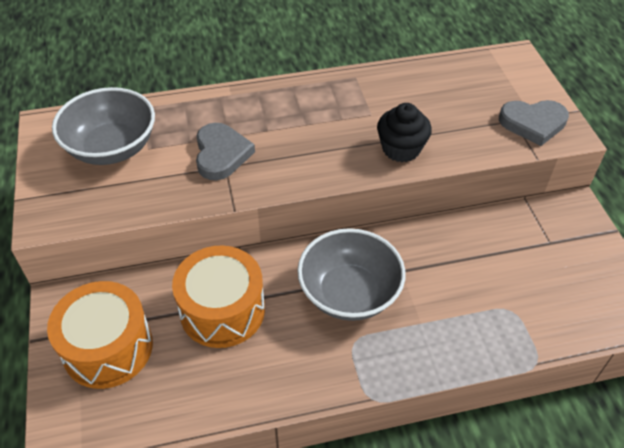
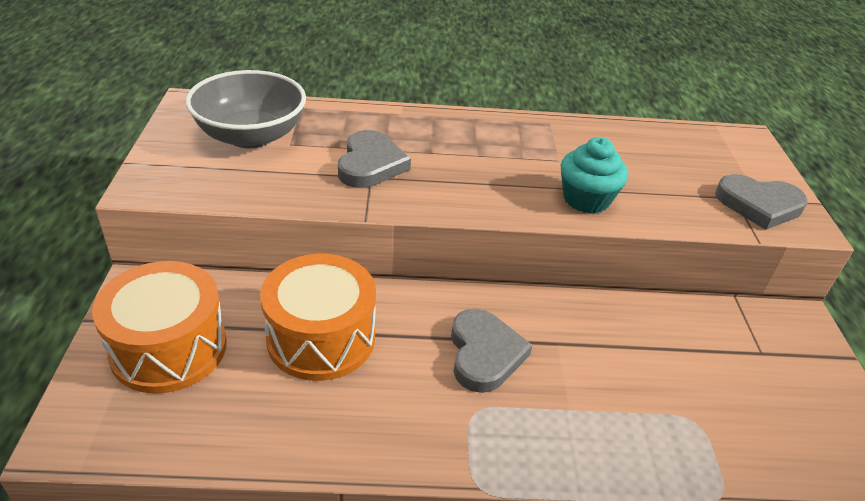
camera: 10 degrees right, 10 degrees down
(349, 293) = (484, 354): grey bowl -> grey heart
(401, 149) = (586, 199): black cupcake -> turquoise cupcake

